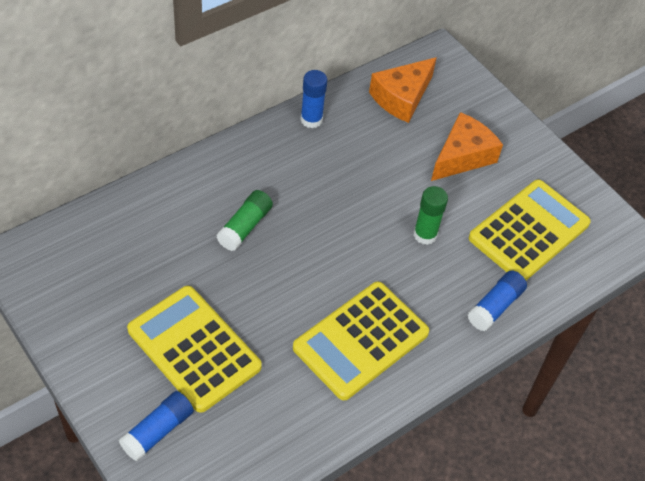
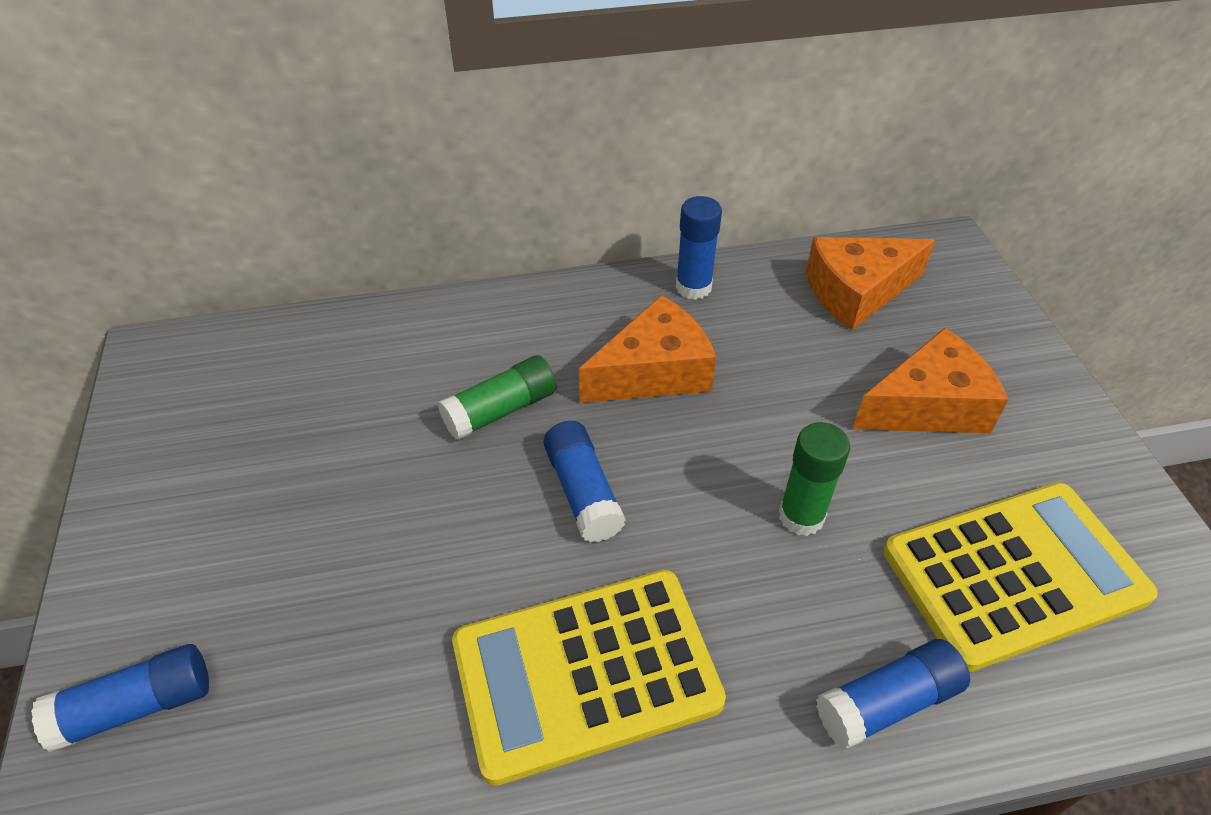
camera: 30 degrees right, 5 degrees down
(194, 349) = (295, 579): yellow calculator -> none
(313, 257) = (583, 492): none -> blue glue stick
(315, 179) = (654, 372): none -> orange cheese

